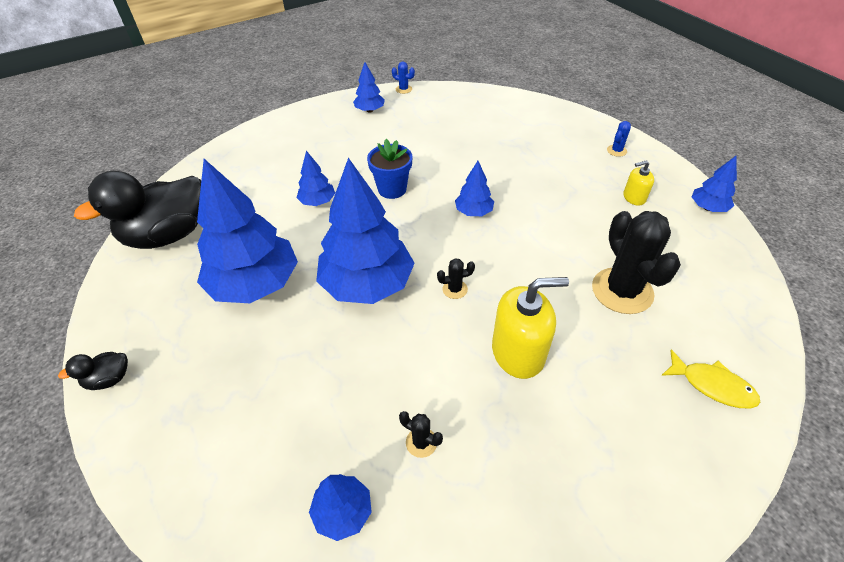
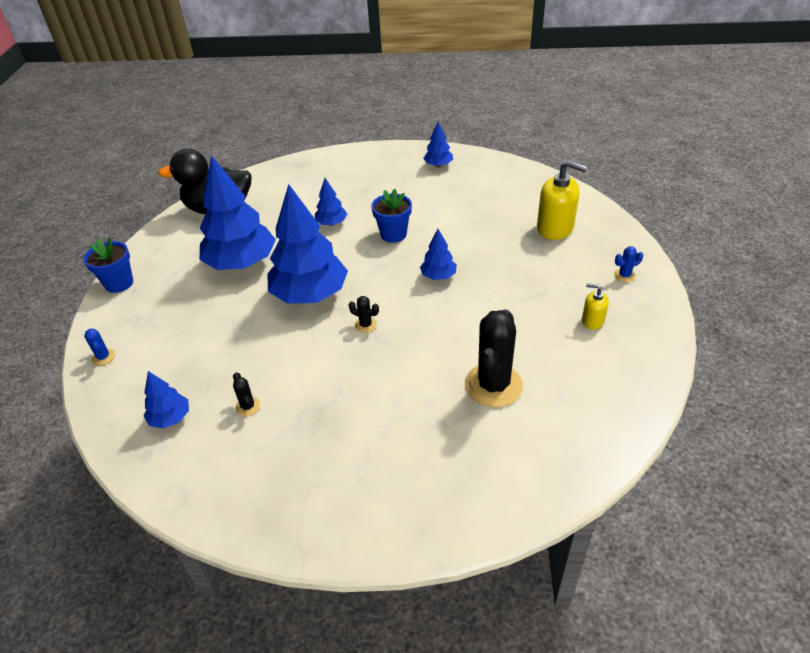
camera: 35 degrees right, 5 degrees down
(109, 379) = (119, 283): black duck -> blue flower pot
(403, 89) = (484, 156): blue cactus -> blue cactus (103, 357)
(518, 352) = (365, 387): yellow soap dispenser -> yellow soap dispenser (555, 228)
(708, 208) = (656, 358): blue tree -> none
(712, 385) = (487, 484): yellow fish -> none

